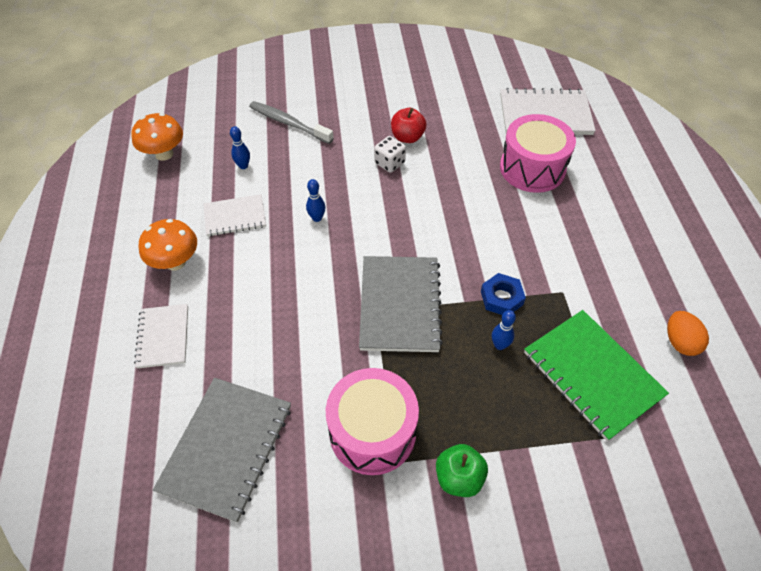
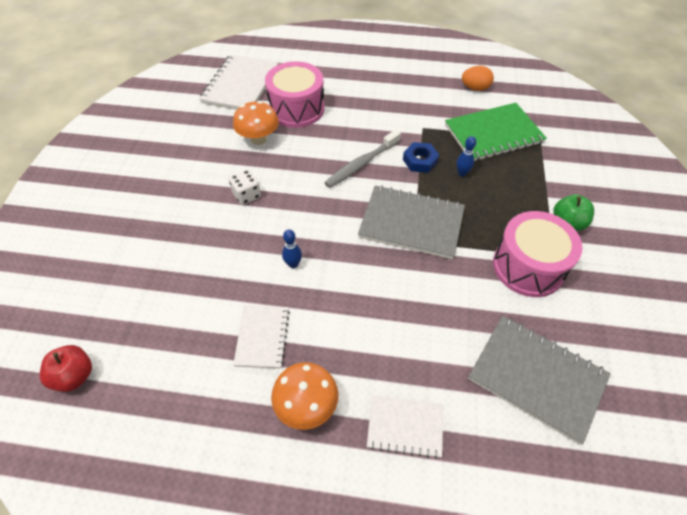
camera: 75 degrees left, 0 degrees up
(164, 154) = (123, 406): orange mushroom -> orange mushroom (259, 139)
(243, 166) = (189, 319): blue bowling pin -> none
(289, 123) = (145, 266): grey toothbrush -> grey toothbrush (362, 164)
(407, 137) = (220, 175): red apple -> red apple (75, 376)

